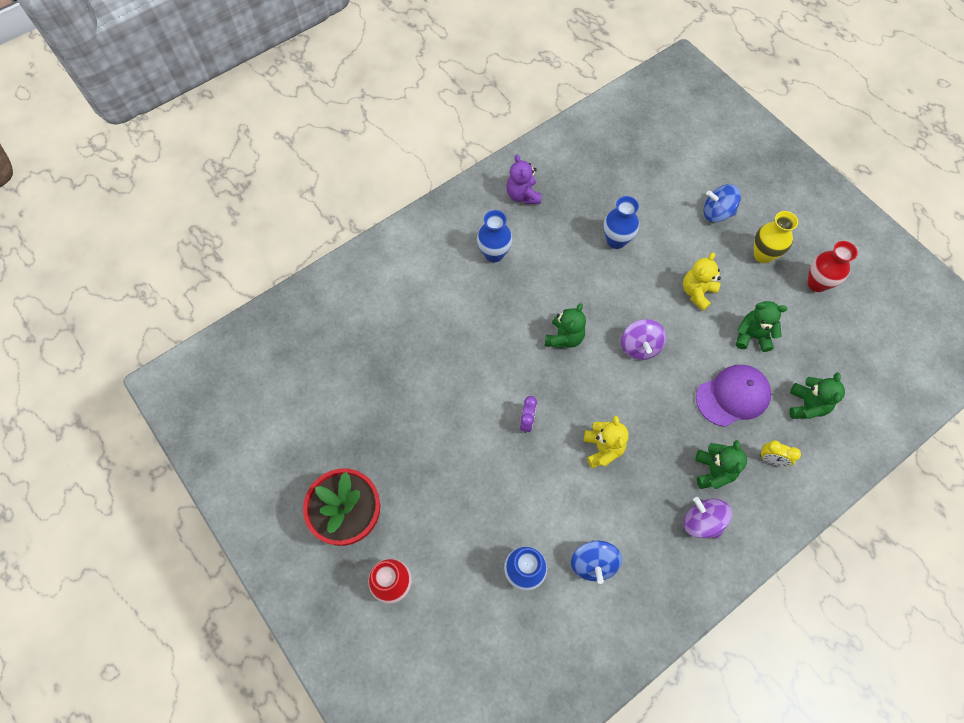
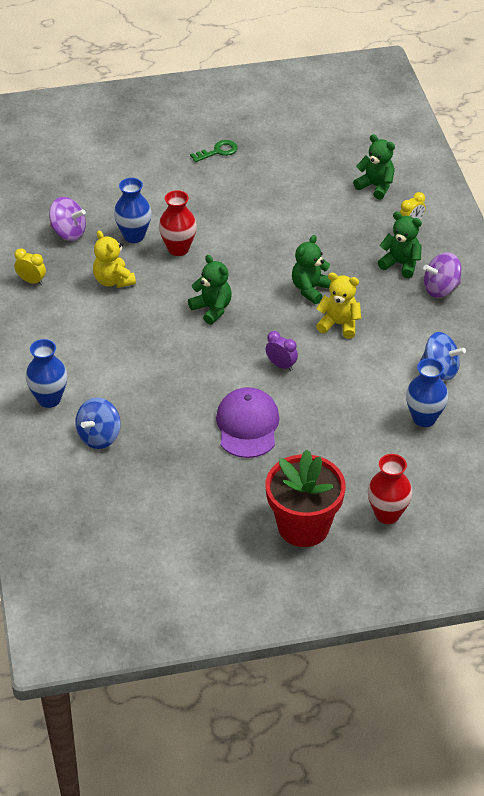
camera: 65 degrees left, 20 degrees down
(494, 254) = (84, 326): blue vase -> blue vase (49, 399)
(522, 195) = (31, 281): purple teddy bear -> yellow clock
(639, 347) = (255, 263): purple spinning top -> purple spinning top (68, 232)
(697, 292) = (226, 206): yellow teddy bear -> yellow teddy bear (113, 280)
(717, 213) = (154, 161): blue spinning top -> blue spinning top (99, 436)
(733, 396) = (340, 225): purple cap -> purple cap (247, 425)
(752, 336) = (292, 190): green teddy bear -> green teddy bear (310, 289)
(763, 255) = (218, 151): yellow vase -> green key
(817, 283) = (268, 132): red vase -> red vase (178, 249)

